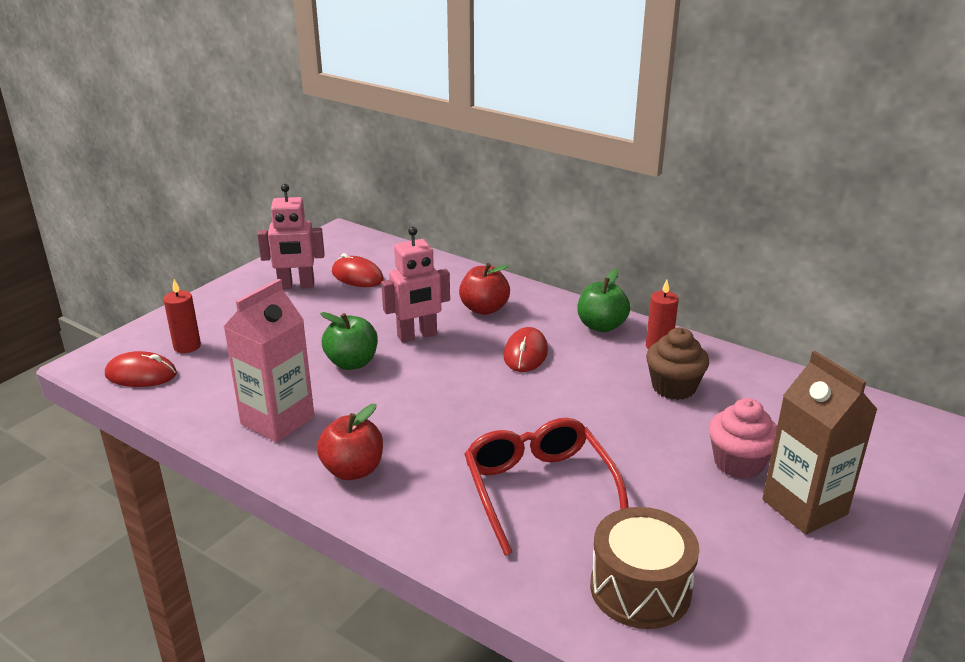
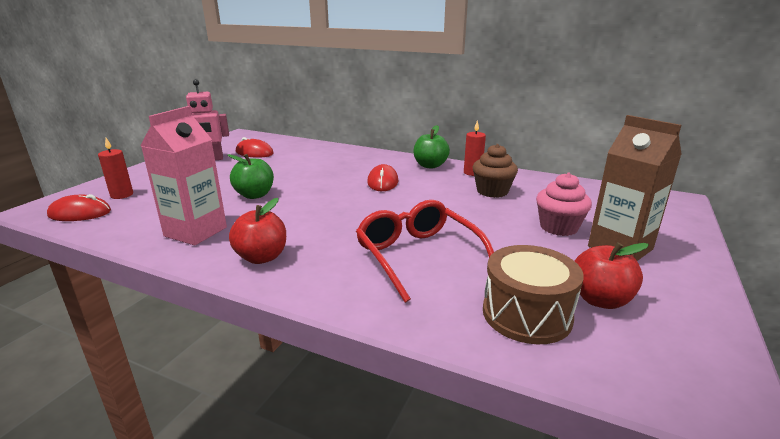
camera: 10 degrees left, 5 degrees down
(417, 335) = (302, 178): pink robot -> none
(484, 309) = (347, 162): red apple -> red apple (600, 300)

